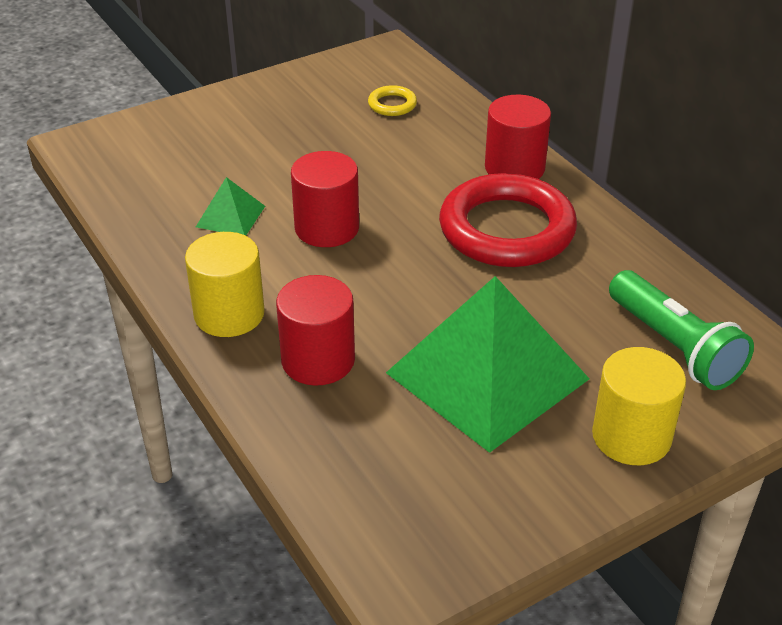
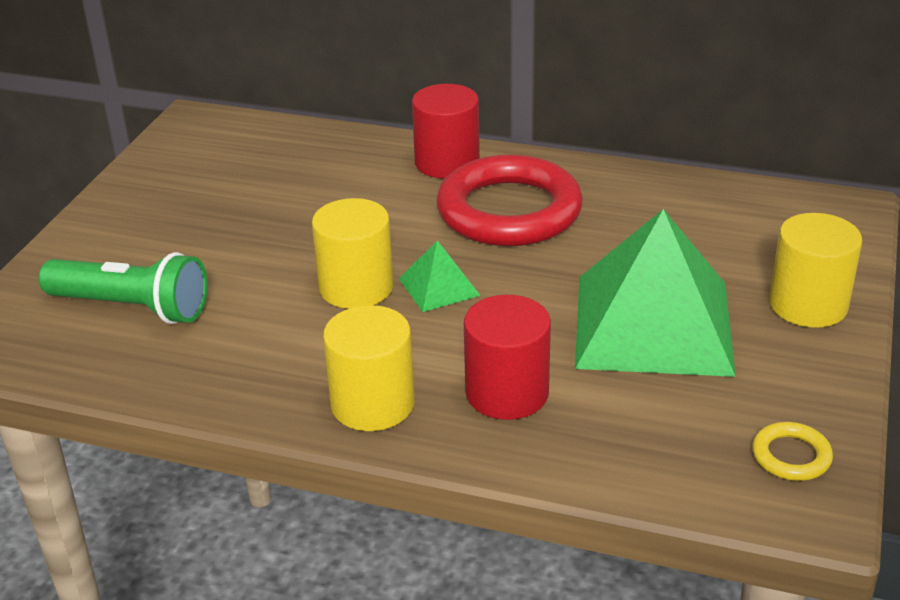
camera: 40 degrees left, 5 degrees down
(230, 216) = (248, 325): green pyramid -> green pyramid (439, 287)
(327, 228) = (356, 287): red cylinder -> yellow cylinder
(392, 104) = (265, 161): yellow ring -> yellow ring (791, 456)
(674, 347) = (747, 228): green flashlight -> green flashlight (132, 307)

